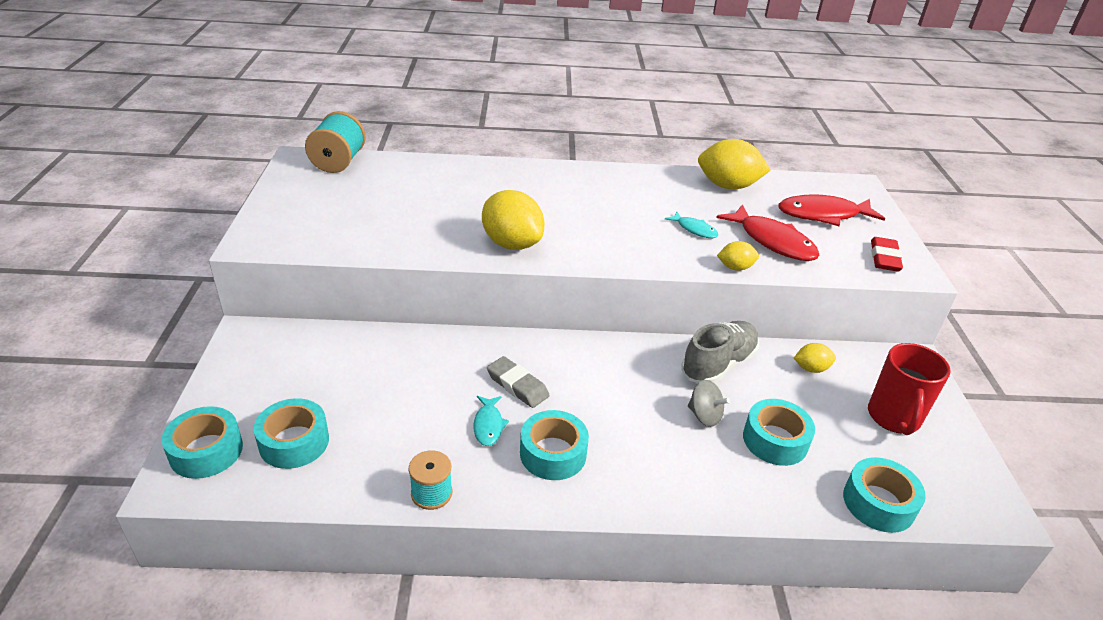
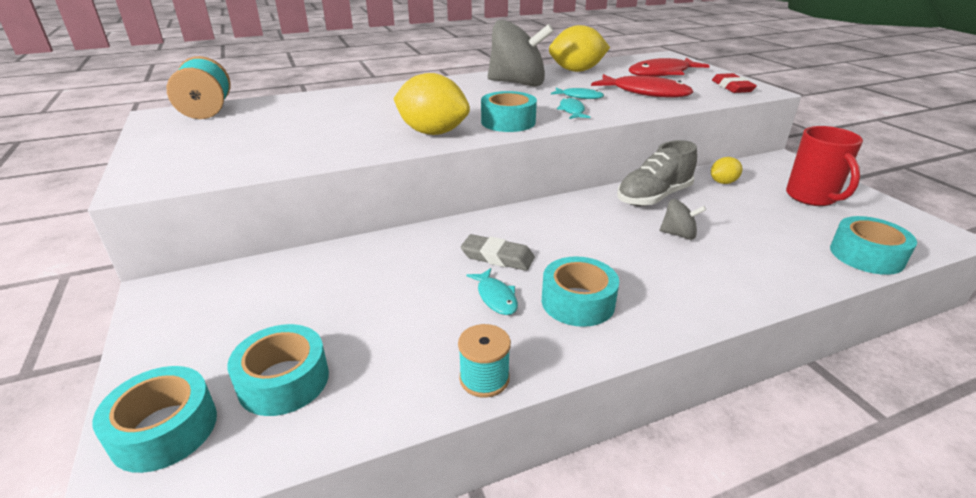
camera: 20 degrees left, 5 degrees down
(647, 192) = (518, 83): none -> grey spinning top
(668, 249) = (572, 111): none -> turquoise fish
(718, 364) = (653, 197): grey shoe -> grey shoe turned 150 degrees counterclockwise
(735, 267) = (636, 111): yellow lemon -> none
(775, 440) = (748, 236): turquoise tape -> turquoise tape (508, 122)

